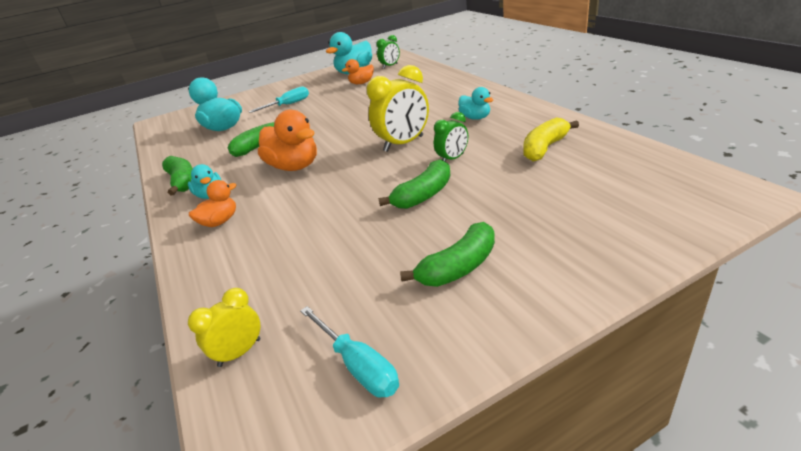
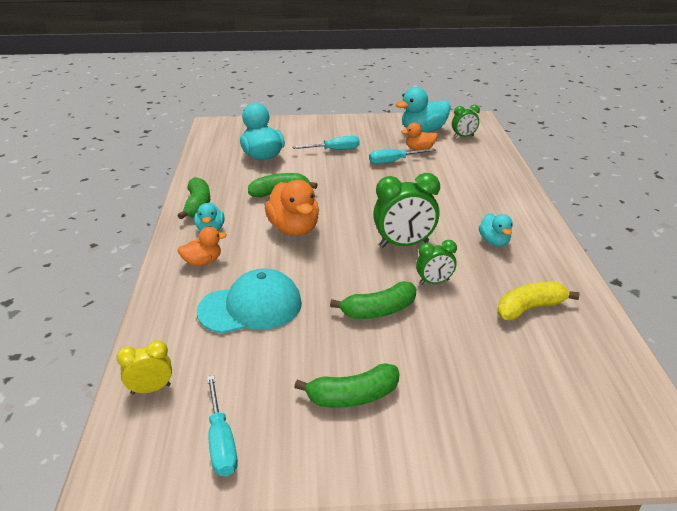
camera: 20 degrees right, 0 degrees up
(298, 238) = (251, 307): none -> turquoise cap
(347, 96) = (394, 161): none -> turquoise screwdriver
(403, 144) = (404, 244): yellow clock -> green clock

